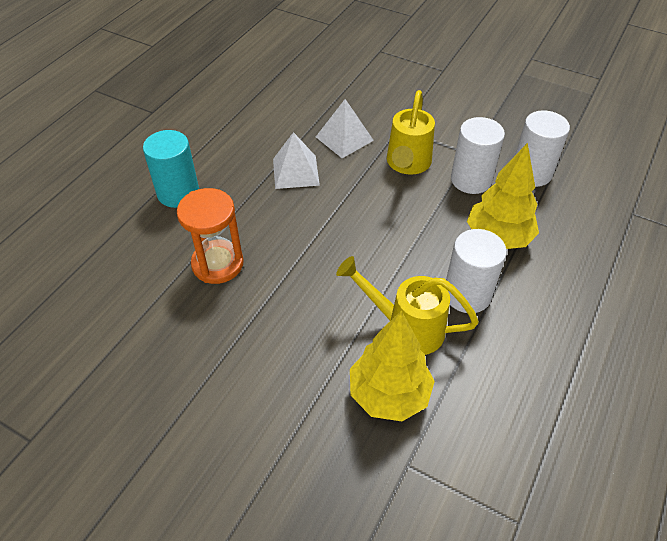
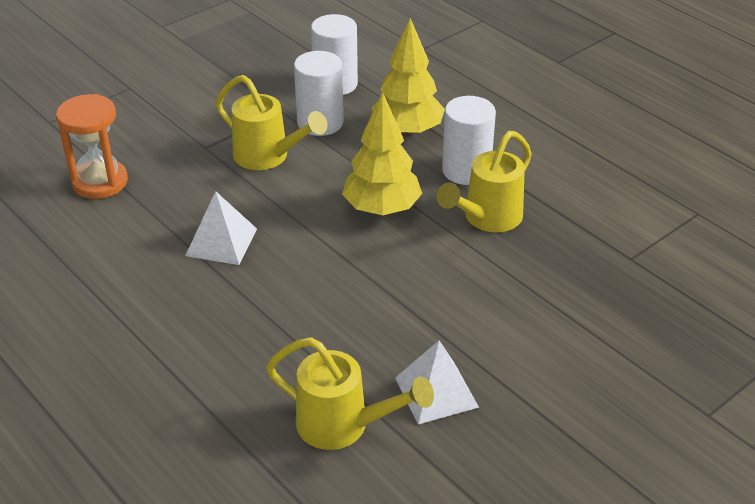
camera: 70 degrees left, 10 degrees down
(125, 297) = (343, 426): none -> yellow watering can
(178, 193) = (190, 351): turquoise cylinder -> none
(217, 264) = (333, 336): orange hourglass -> orange hourglass (100, 182)
(344, 138) = (191, 191): white pyramid -> white pyramid (436, 392)
(389, 394) = (557, 250): yellow tree -> yellow tree (381, 209)

